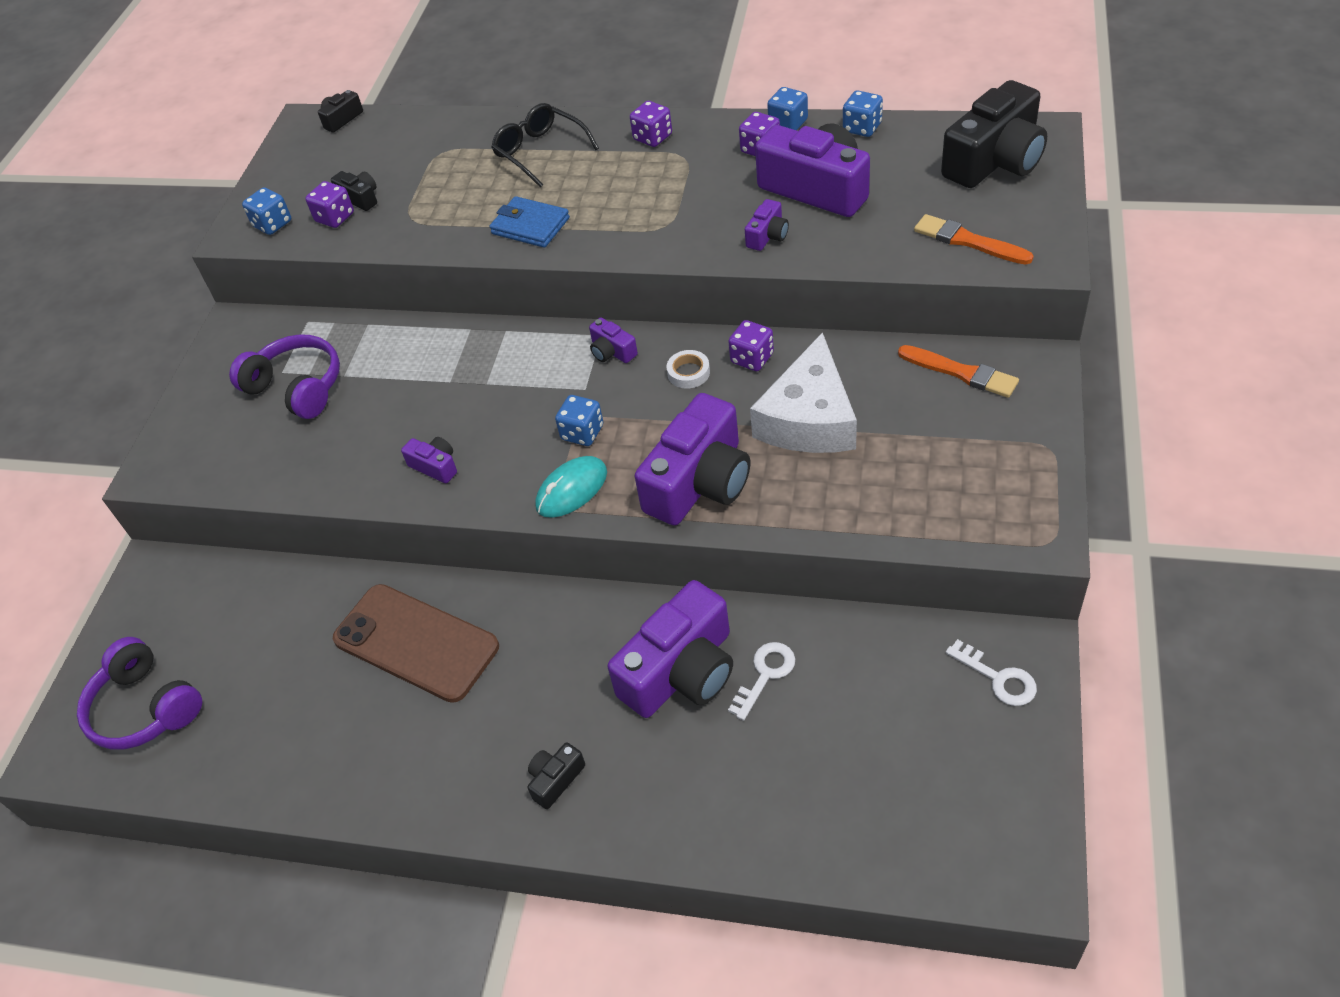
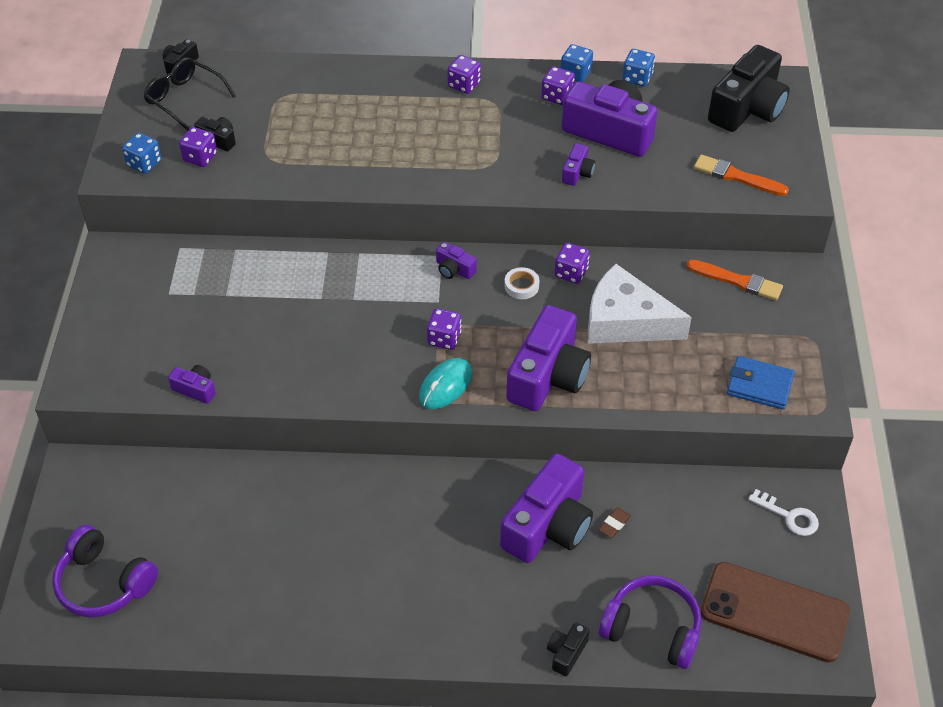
camera: 15 degrees left, 0 degrees up
(297, 387) = (187, 306): purple headphones -> purple headphones (652, 629)
(416, 643) = (326, 516): brown phone -> brown phone (774, 612)
(435, 466) = (326, 371): purple camera -> purple camera (195, 389)
(530, 226) = (376, 165): blue wallet -> blue wallet (759, 385)
(540, 152) = (369, 97): black glasses -> black glasses (185, 99)
(555, 780) = (465, 615): black camera -> black camera (566, 653)
(582, 433) = (444, 338): blue dice -> purple dice
(765, 674) = (614, 524): white key -> brown eraser
(809, 418) = (625, 321): white cheese -> white cheese turned 105 degrees clockwise

